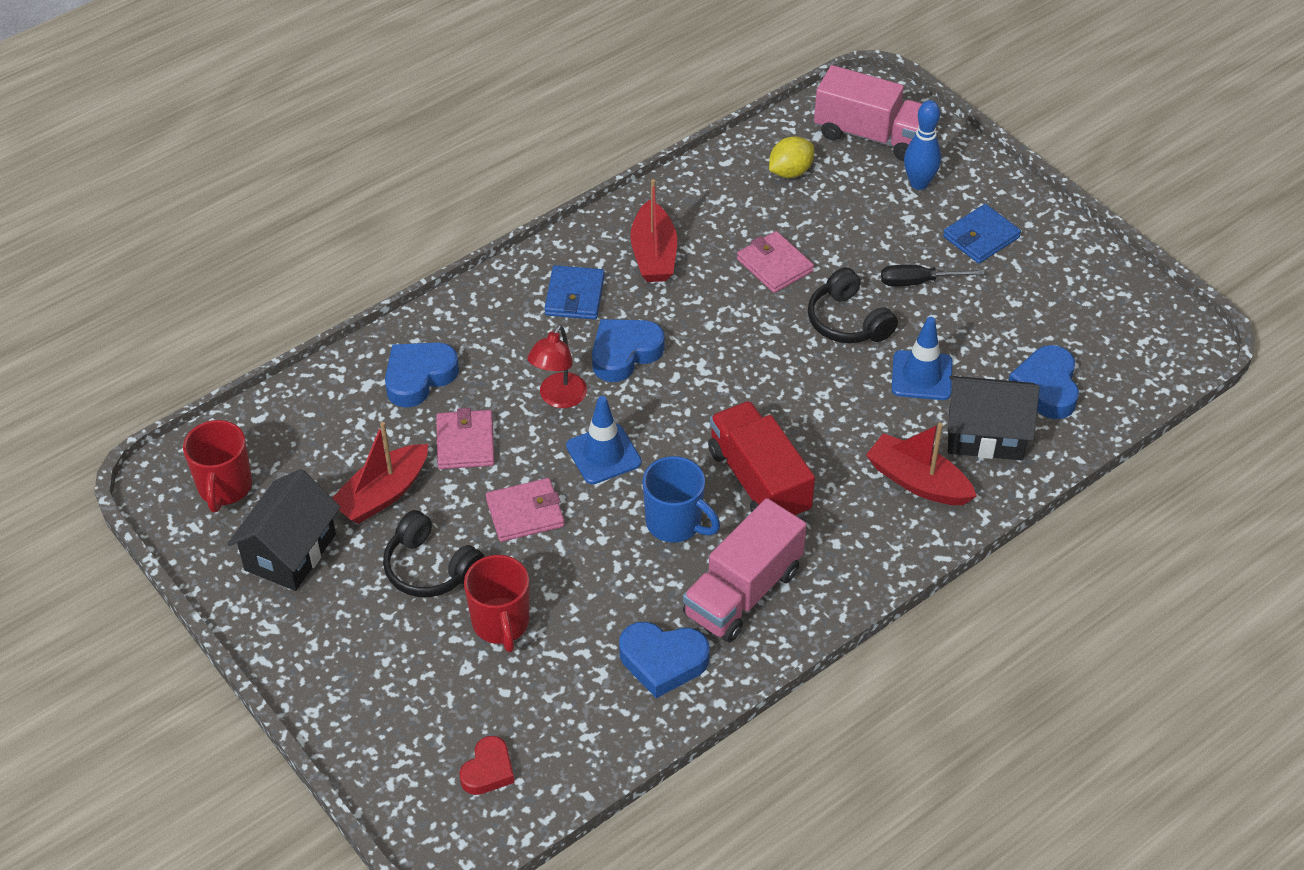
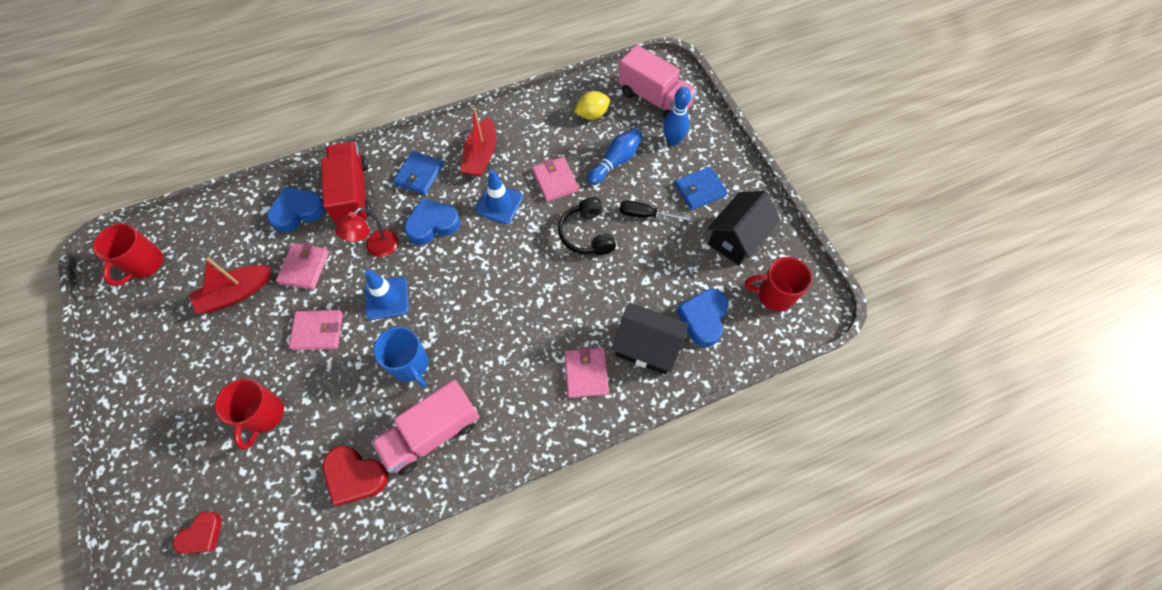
camera: 15 degrees right, 15 degrees up
(290, 552) = (160, 323): black house -> black house (737, 238)
(430, 568) = (239, 358): black headphones -> none
(663, 661) = (355, 476): blue heart -> red heart
(759, 481) = (479, 345): red truck -> red truck (353, 193)
(849, 225) = (615, 161): none -> blue bowling pin
(917, 481) = (586, 373): red boat -> pink wallet
(921, 376) = (620, 288): blue traffic cone -> blue traffic cone (499, 204)
(1128, 341) = (774, 295): none -> red mug

